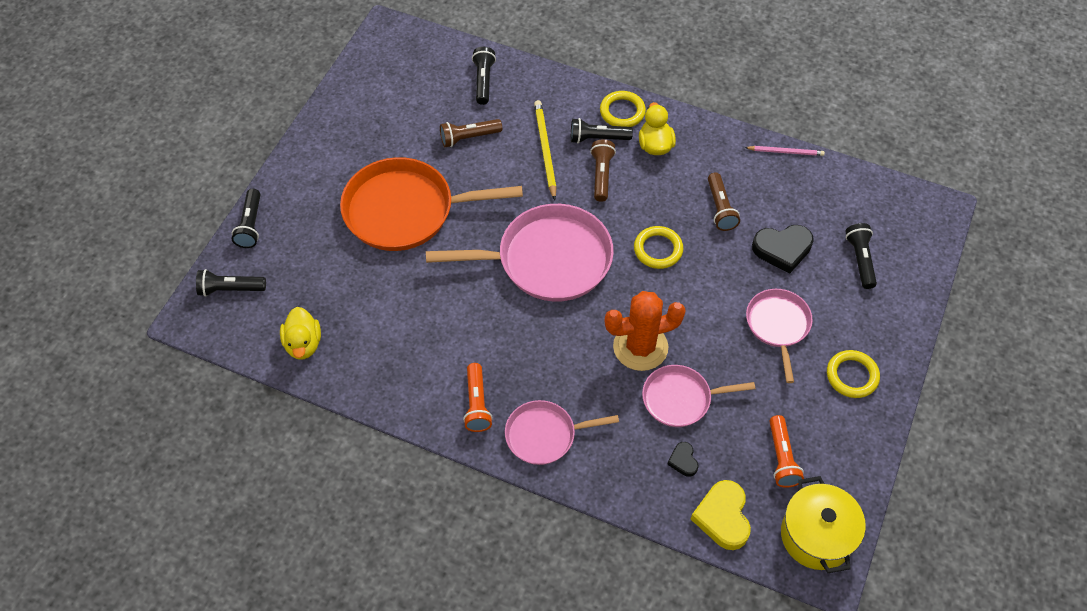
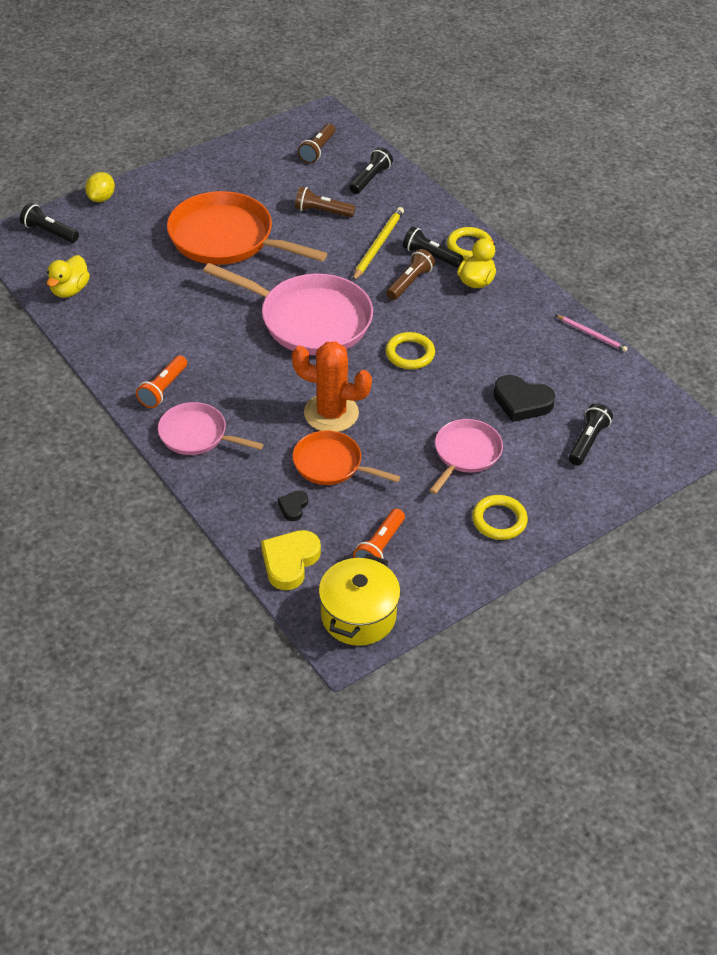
camera: 30 degrees right, 10 degrees down
(250, 225) = (101, 198): black flashlight -> yellow lemon
(680, 399) = (331, 464): pink pan -> orange pan
(720, 208) = (492, 349): brown flashlight -> brown flashlight (317, 150)

